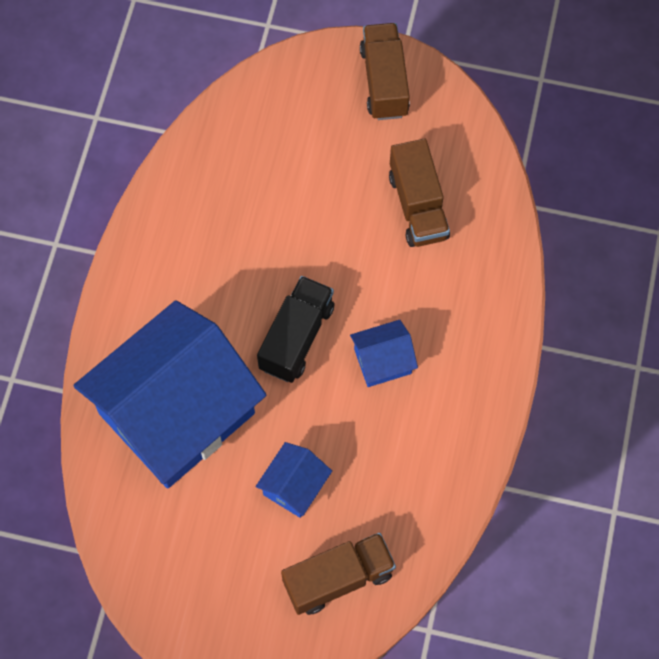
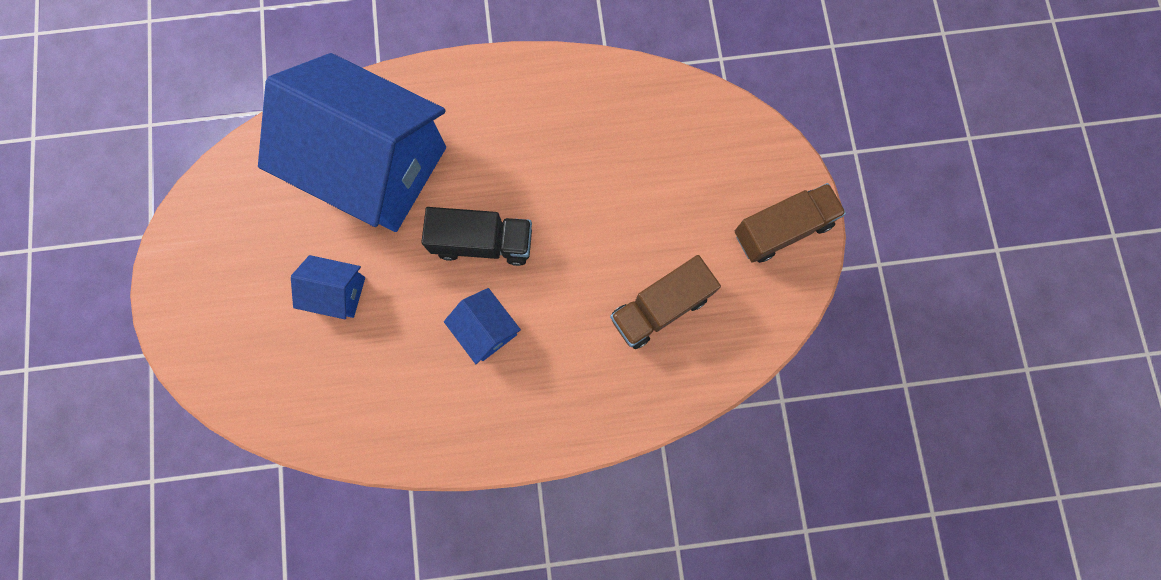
camera: 70 degrees right, 10 degrees up
(338, 578) = (262, 362): brown truck -> none

